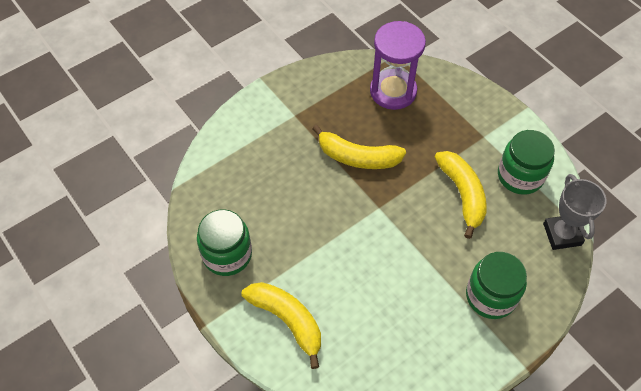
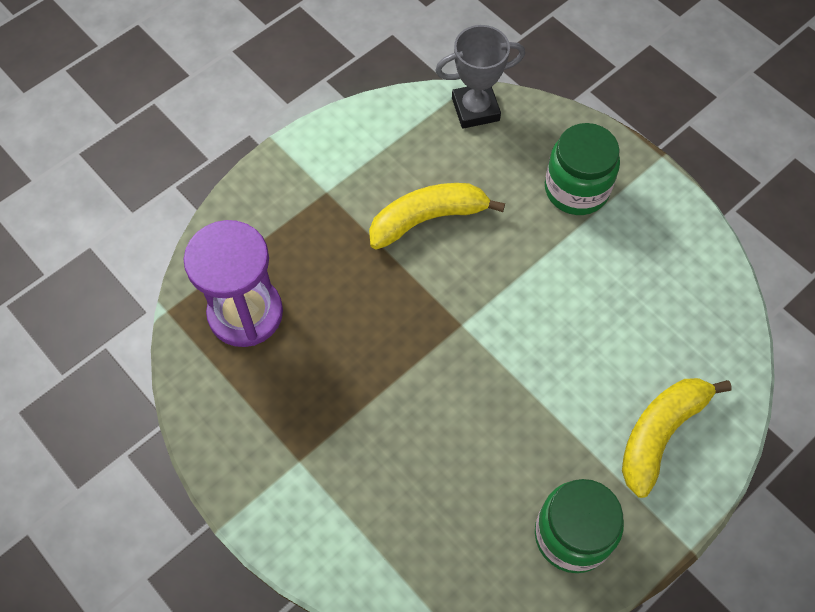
camera: 95 degrees left, 5 degrees up
(357, 157) = (376, 358): yellow banana -> none
(520, 176) = (390, 150): green jar -> none

